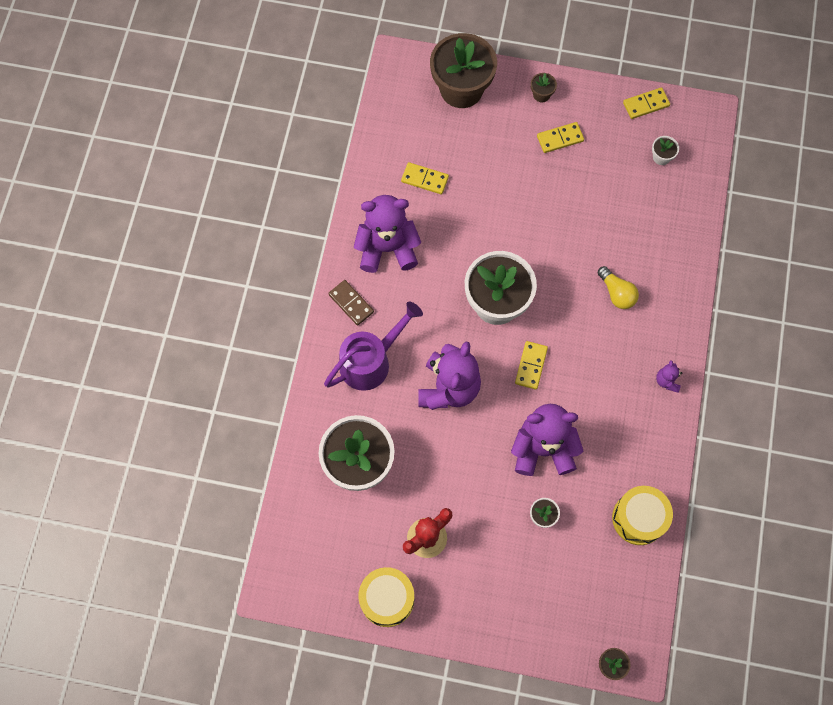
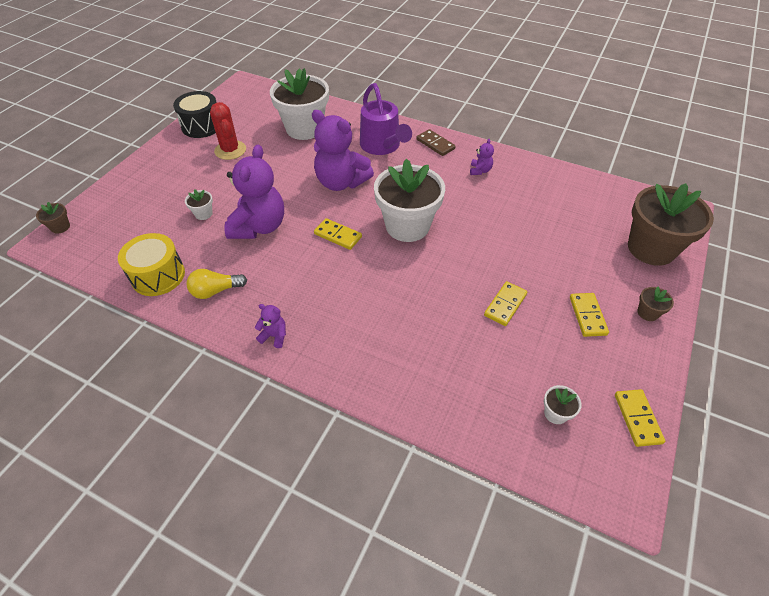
camera: 105 degrees right, 20 degrees down
(351, 303) = (435, 144): brown domino -> brown domino turned 75 degrees clockwise
(387, 248) = (480, 170): purple teddy bear -> purple teddy bear, size x0.43
(387, 599) = (202, 126): yellow drum -> black drum
(425, 179) = (546, 204): yellow domino -> yellow domino (505, 305)
(616, 293) = (388, 318): yellow light bulb -> yellow light bulb (215, 291)

